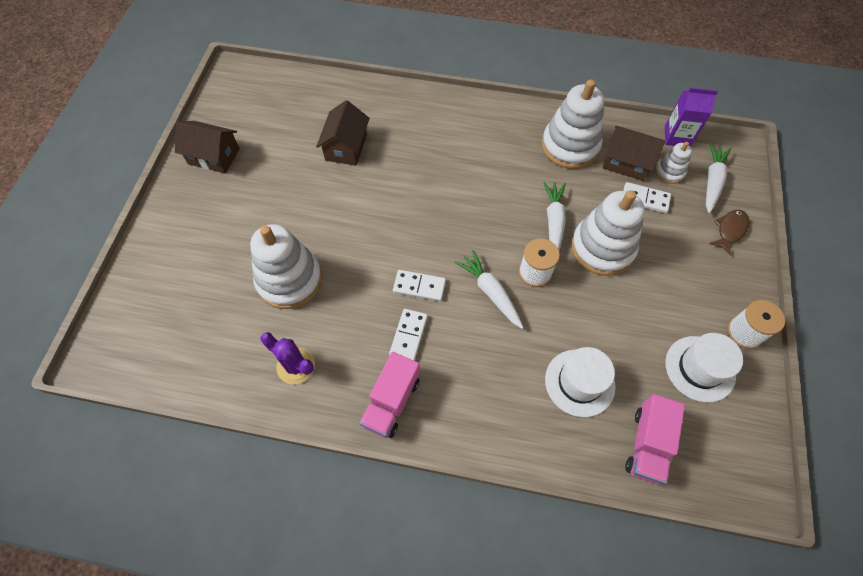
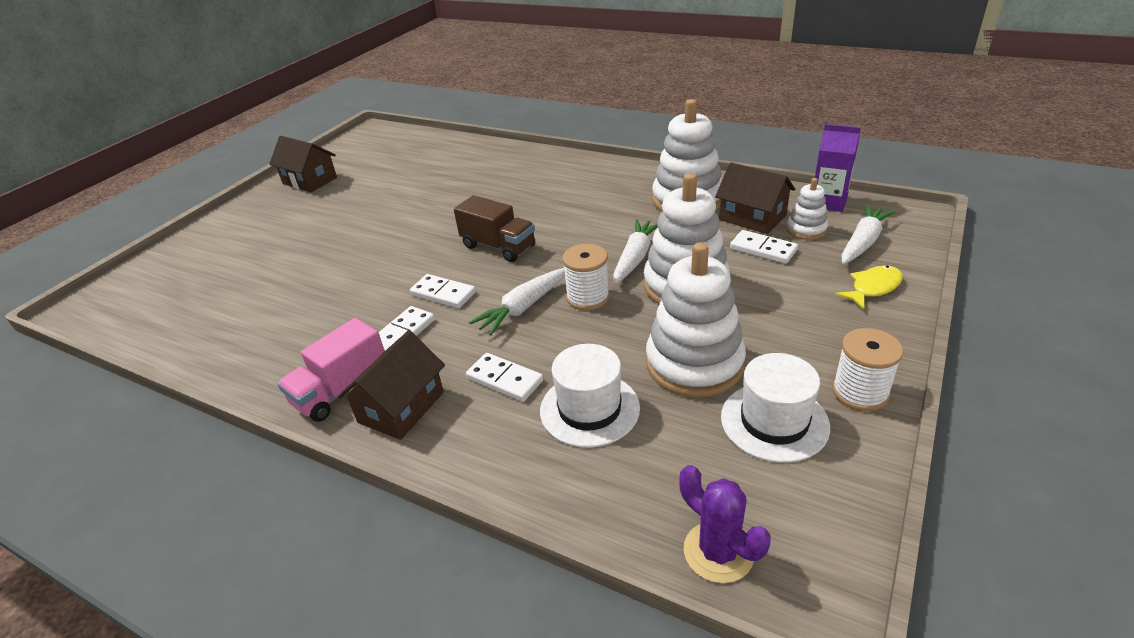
camera: 20 degrees right, 25 degrees down
(289, 280) = (310, 272): white stacking toy -> white stacking toy (694, 364)
(296, 366) = (262, 342): purple cactus -> purple cactus (718, 552)
(346, 147) = (439, 183): brown house -> brown house (401, 407)
(439, 224) = (498, 246): none -> brown truck
(490, 292) = (523, 308): white carrot -> white carrot turned 120 degrees counterclockwise
(509, 367) = (504, 379): none -> white domino
(647, 444) = (655, 495): pink truck -> none
(730, 230) = (873, 288): brown fish -> yellow fish

